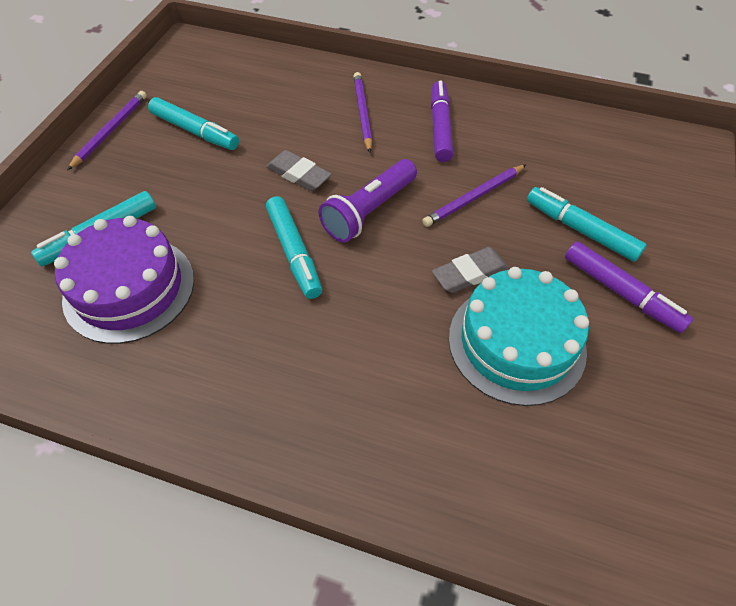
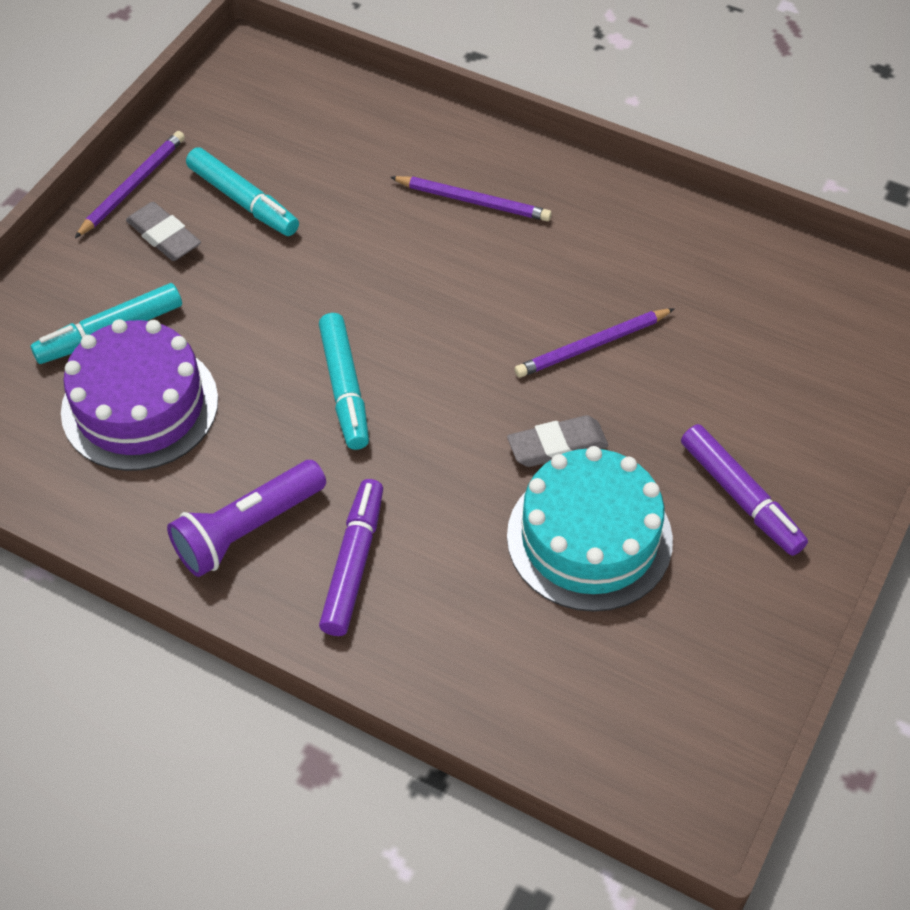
camera: 10 degrees right, 0 degrees up
(298, 174) = (369, 282): grey eraser -> grey eraser (164, 236)
(362, 113) = (473, 201): purple pencil -> purple pencil turned 105 degrees clockwise
(369, 211) = (450, 346): purple flashlight -> purple flashlight (247, 529)
(440, 127) = (575, 237): purple marker -> purple marker (353, 563)
(580, 230) = (718, 409): turquoise marker -> none

